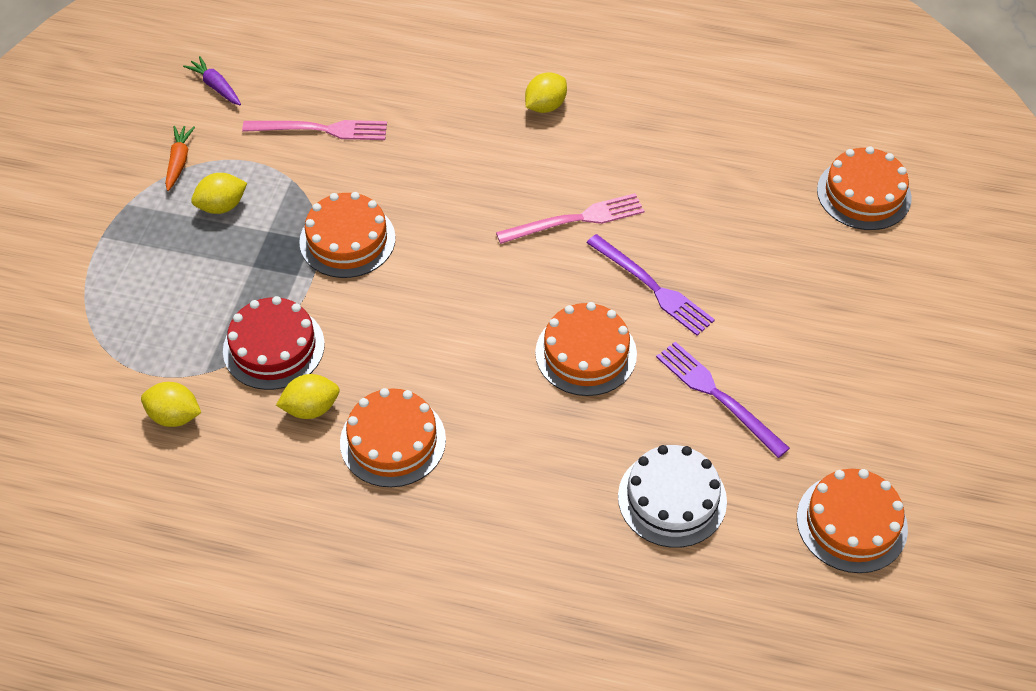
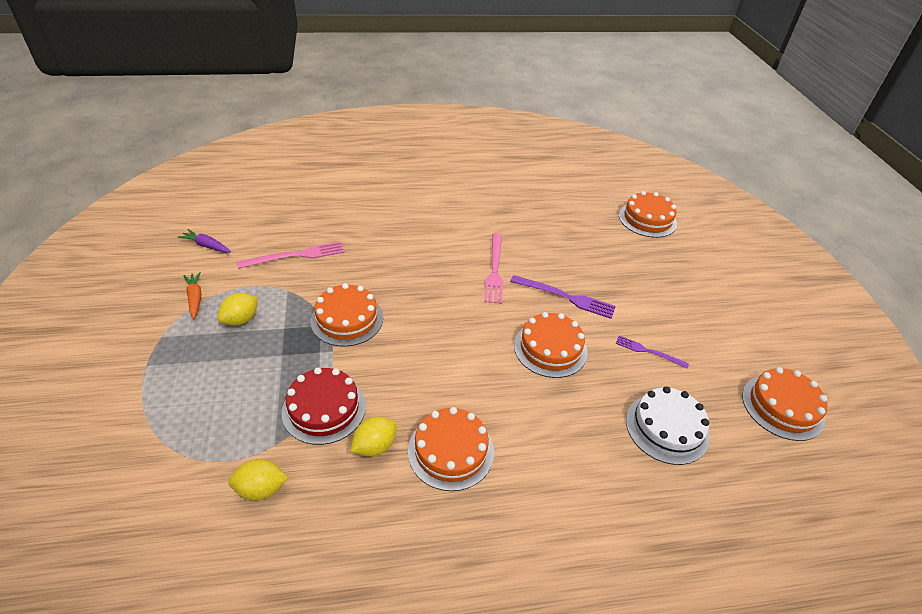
camera: 25 degrees left, 10 degrees down
(545, 106) = (438, 213): yellow lemon -> none
(575, 220) = (494, 270): pink fork -> pink fork turned 135 degrees clockwise
(717, 396) = (648, 351): purple fork -> purple fork, size x0.62

